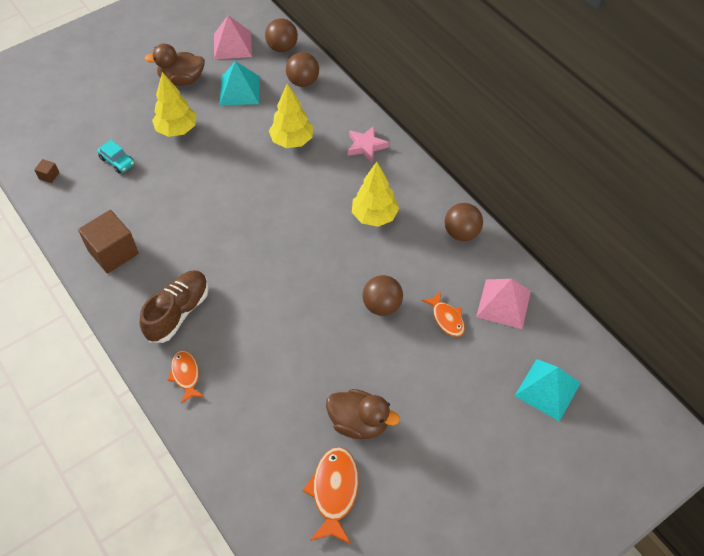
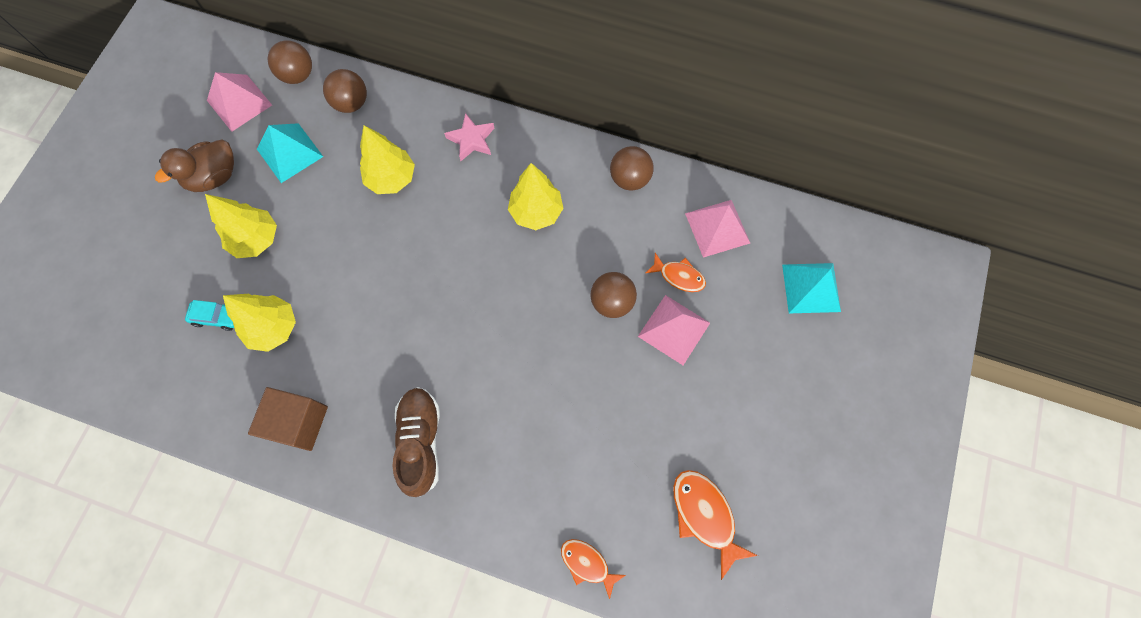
camera: 35 degrees left, 15 degrees up
(49, 176) = (151, 382): brown cube -> none
(144, 187) = (273, 328): none -> yellow tree
(186, 375) = (480, 501): orange fish -> orange fish (587, 564)
(359, 422) = (677, 433): brown duck -> none
(413, 351) = (674, 329): none -> pink pyramid

